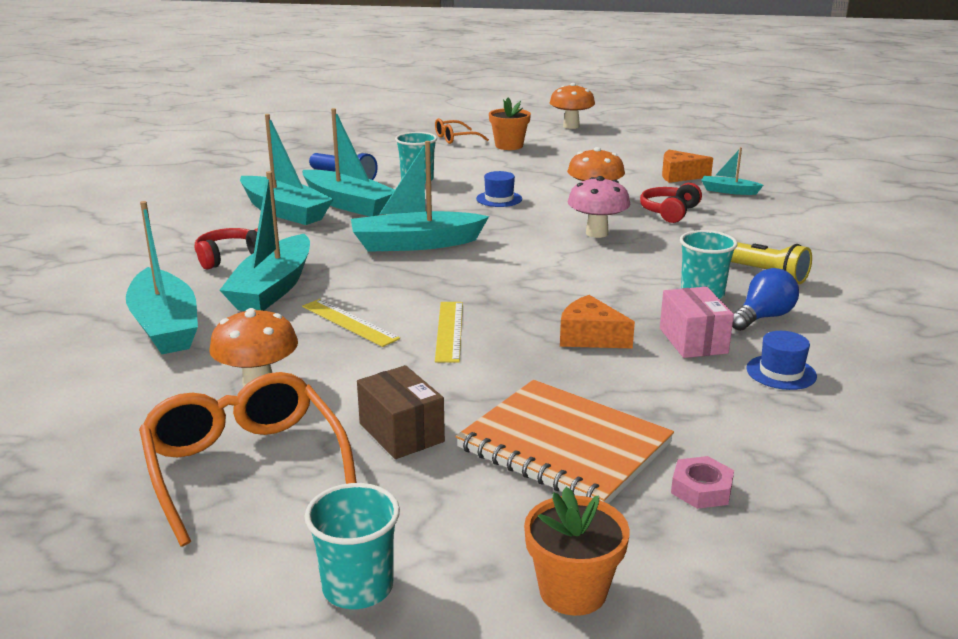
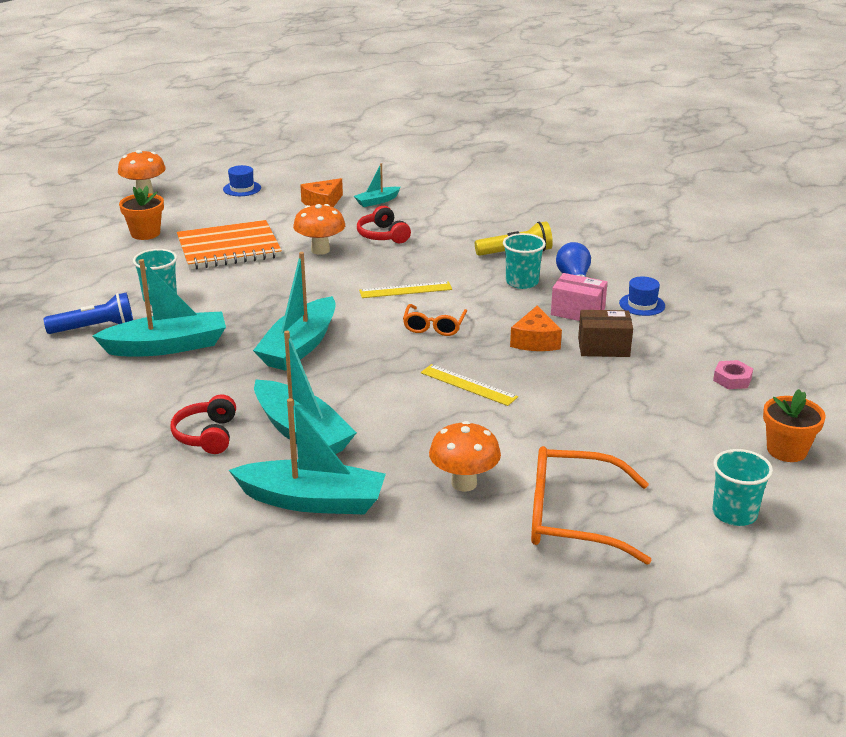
camera: 55 degrees left, 5 degrees up
(285, 211) = (136, 380): turquoise boat -> none
(349, 322) = (407, 418): yellow ruler -> yellow ruler (405, 290)
(401, 432) = (587, 448): brown box -> brown box (603, 347)
(455, 138) = (83, 247): orange glasses -> orange glasses (434, 326)
(499, 199) = (260, 282): blue hat -> blue hat (242, 188)
(564, 446) = (654, 401): orange notebook -> orange notebook (229, 248)
(590, 337) = (535, 341): orange cheese -> orange cheese turned 60 degrees counterclockwise
(597, 233) = (381, 274): pink mushroom -> none

